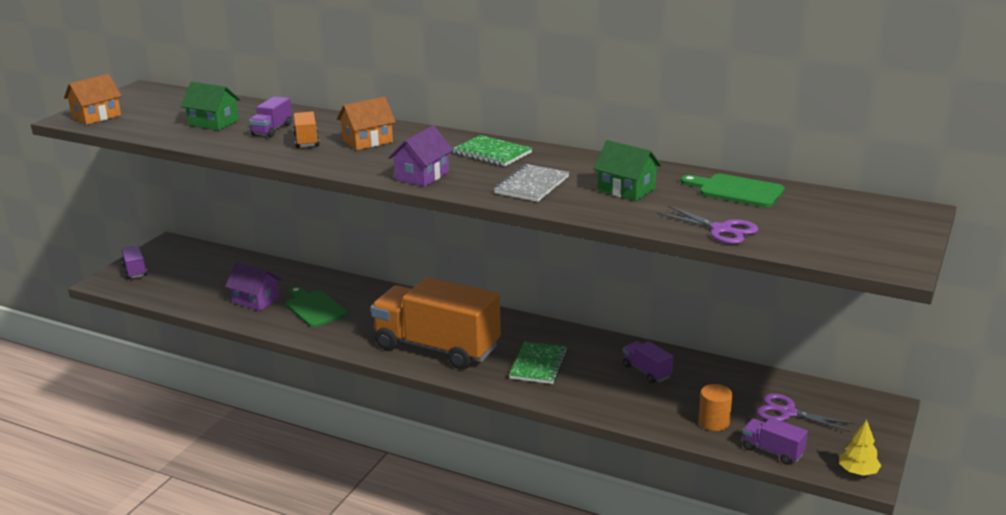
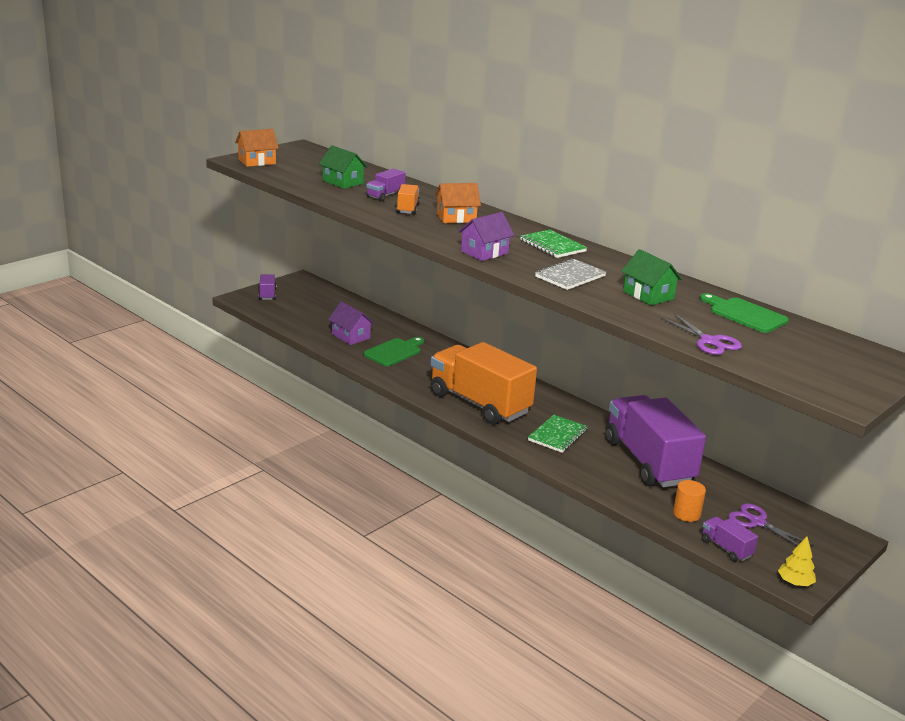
camera: 15 degrees right, 0 degrees up
(314, 308) = (394, 352): green cutting board -> green cutting board turned 60 degrees clockwise
(646, 371) = (648, 462): purple truck -> purple truck, size x2.43

